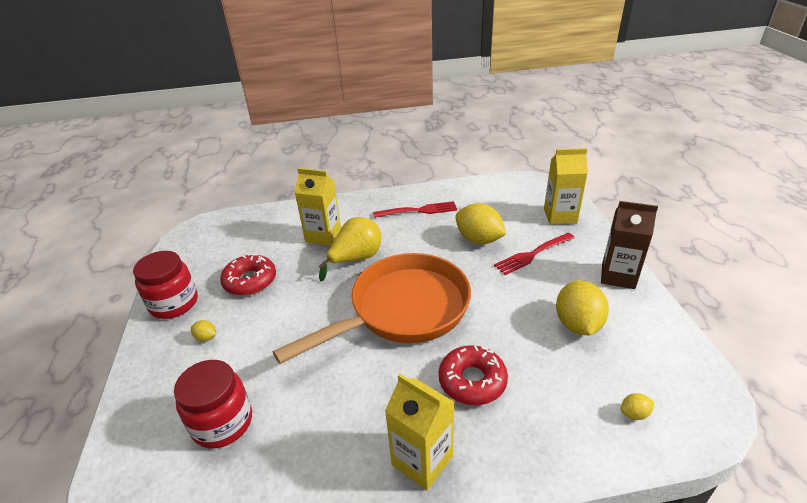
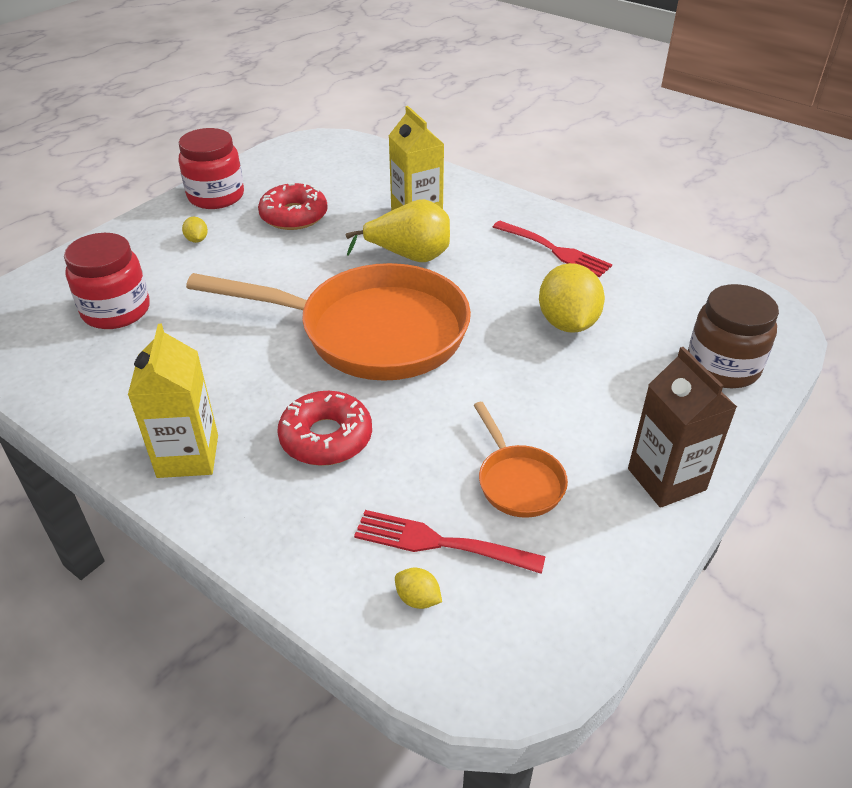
camera: 45 degrees right, 5 degrees up
(533, 254) = (603, 380): red fork -> red fork (441, 543)
(560, 216) = (722, 367): yellow carton -> brown jar
(577, 324) = (518, 481): yellow lemon -> orange pan

